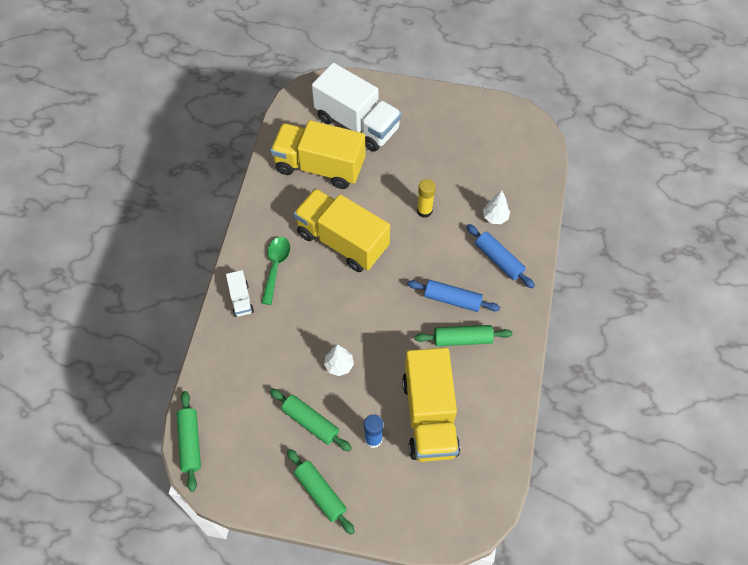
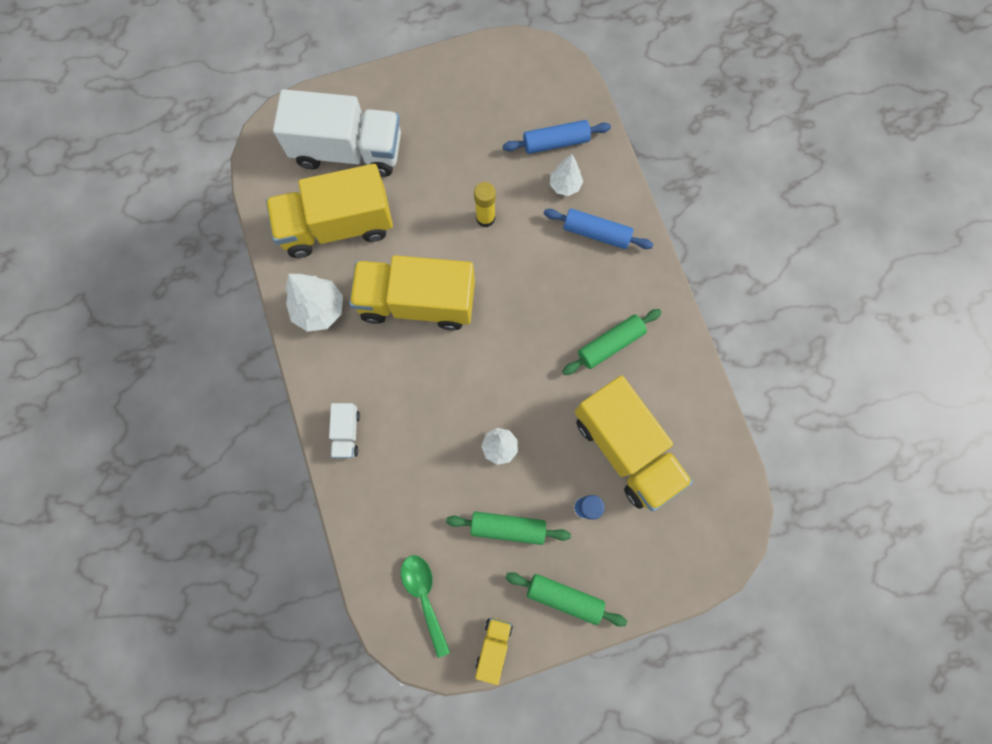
camera: 30 degrees left, 15 degrees up
(190, 443) = (394, 626): green rolling pin -> none
(241, 299) = (347, 433): white truck -> white truck turned 45 degrees clockwise
(249, 496) = (493, 646): none -> yellow truck
(274, 212) = (319, 310): none -> white tree
(276, 266) = (361, 373): green spoon -> green spoon (424, 596)
(452, 299) = (574, 305): blue rolling pin -> blue rolling pin (555, 142)

